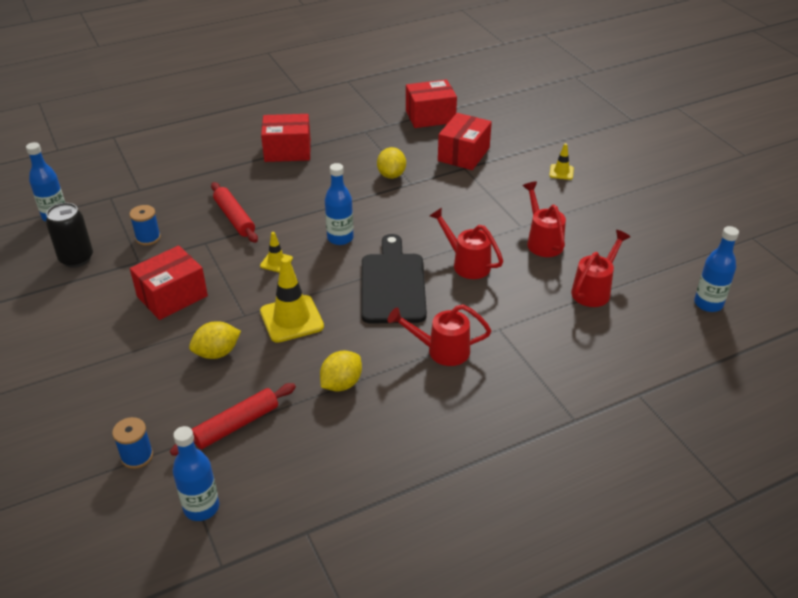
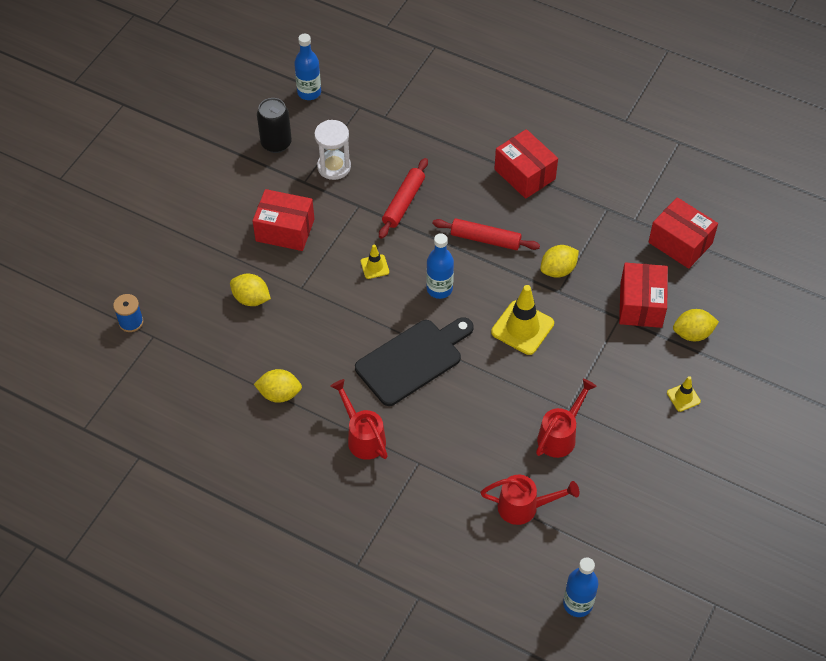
camera: 55 degrees right, 15 degrees up
(148, 238) = (334, 167): blue spool -> white hourglass
(201, 507) = (117, 386): blue bottle -> none
(236, 425) = (195, 357): red rolling pin -> red rolling pin (485, 239)
(291, 319) = (320, 320): yellow traffic cone -> yellow traffic cone (522, 328)
(463, 154) = (641, 305): red box -> red box turned 75 degrees counterclockwise
(467, 263) = (481, 396): red watering can -> none
(511, 145) = (692, 334): none -> yellow lemon

